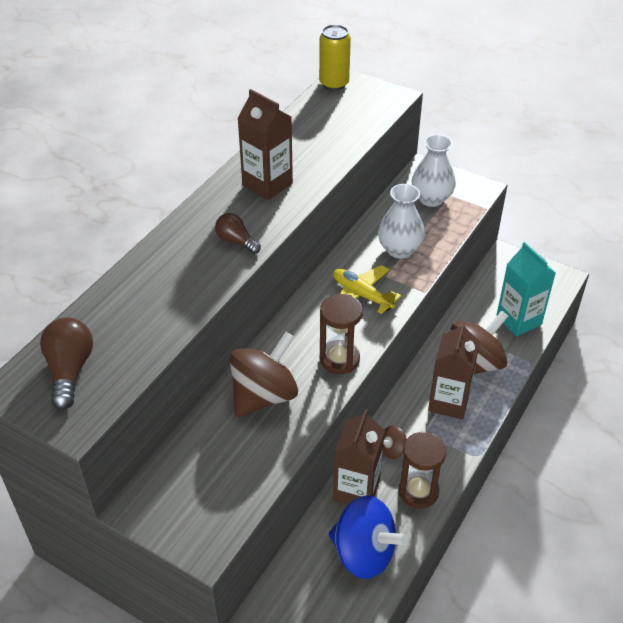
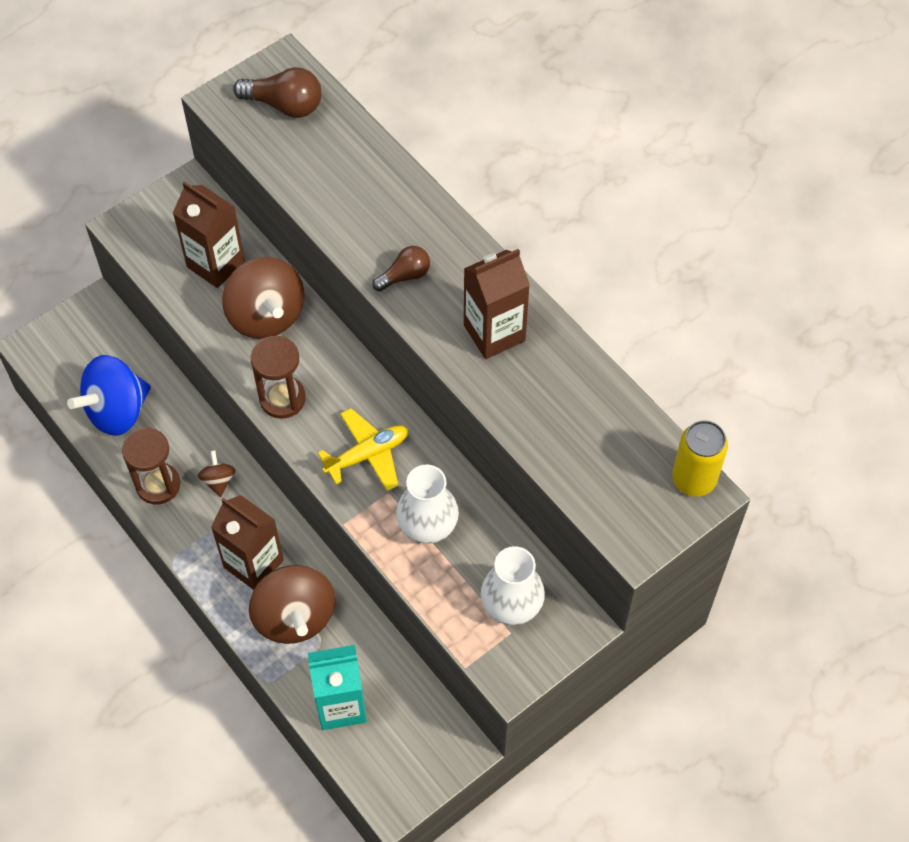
camera: 110 degrees right, 15 degrees up
(356, 490) = (187, 429): brown carton -> brown carton (216, 264)

